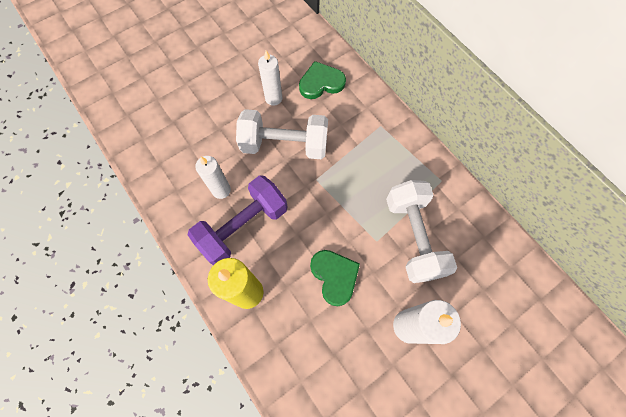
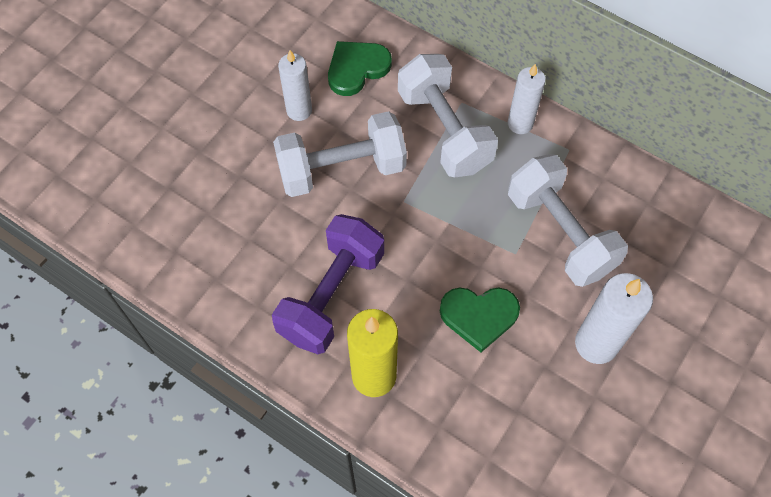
camera: 20 degrees left, 5 degrees down
(221, 190) = (279, 257): white candle -> white candle (520, 123)
(334, 276) = (479, 316): green heart -> green heart turned 135 degrees clockwise
(361, 141) = (444, 130): none -> white dumbbell

